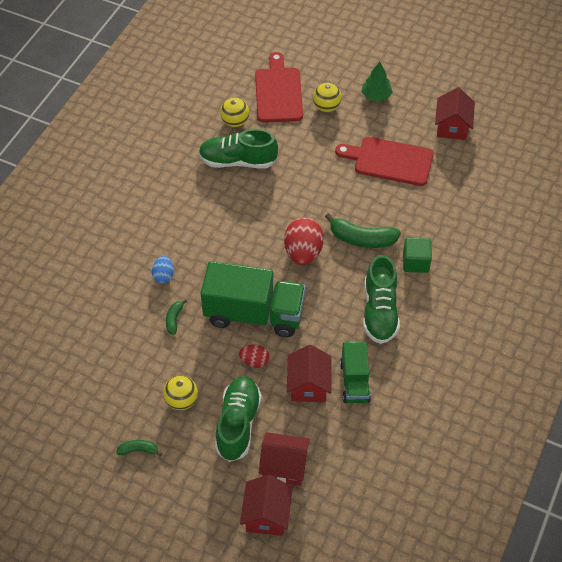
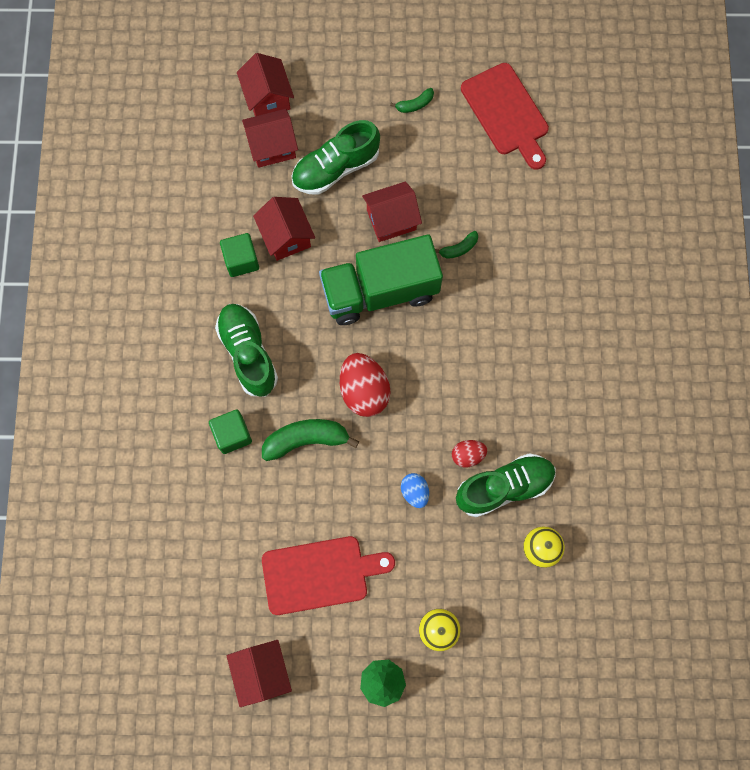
camera: 155 degrees right, 20 degrees up
(163, 276) = (499, 293): blue egg -> blue egg (414, 492)
(174, 319) = (459, 248): green banana -> green banana turned 75 degrees clockwise
(181, 401) = (402, 167): yellow ball -> none
(215, 363) = (391, 220): none -> red house
(238, 424) = (336, 168): green shoe -> green shoe turned 75 degrees clockwise
(254, 361) = (352, 238): red egg -> red egg (467, 455)
(278, 92) = (512, 626): red cutting board -> red cutting board (506, 113)
(355, 381) = (241, 260): green truck -> green cube

